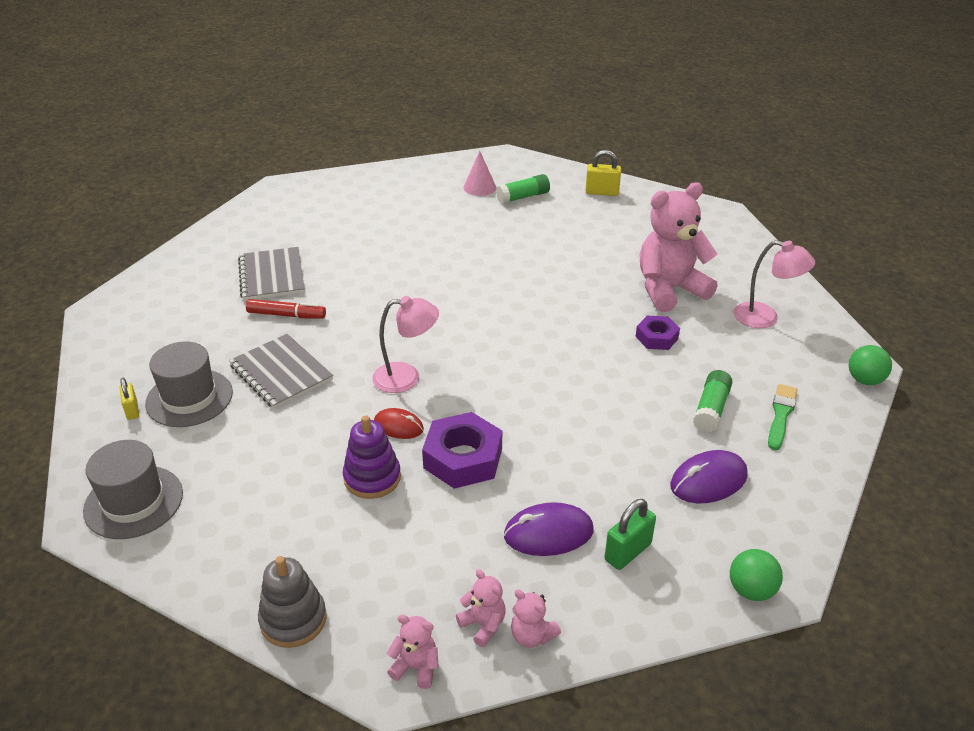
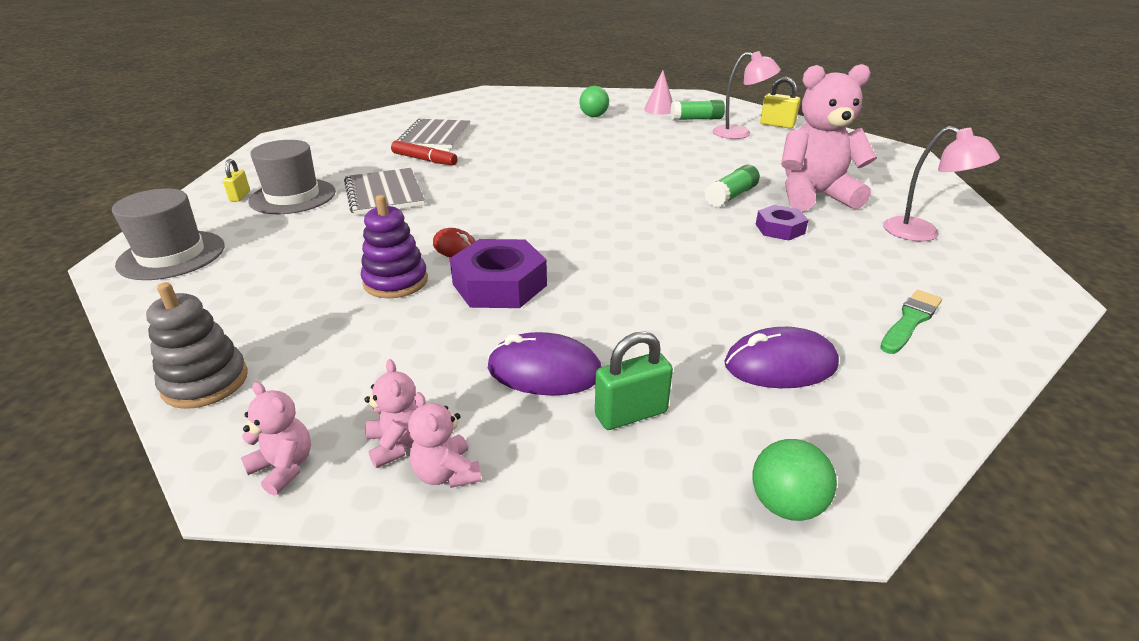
camera: 20 degrees right, 5 degrees down
(406, 377) = (494, 215): pink lamp -> pink lamp (739, 133)
(711, 409) = (817, 298): green glue stick -> green glue stick (731, 196)
(864, 380) = (1044, 309): green ball -> green ball (593, 116)

